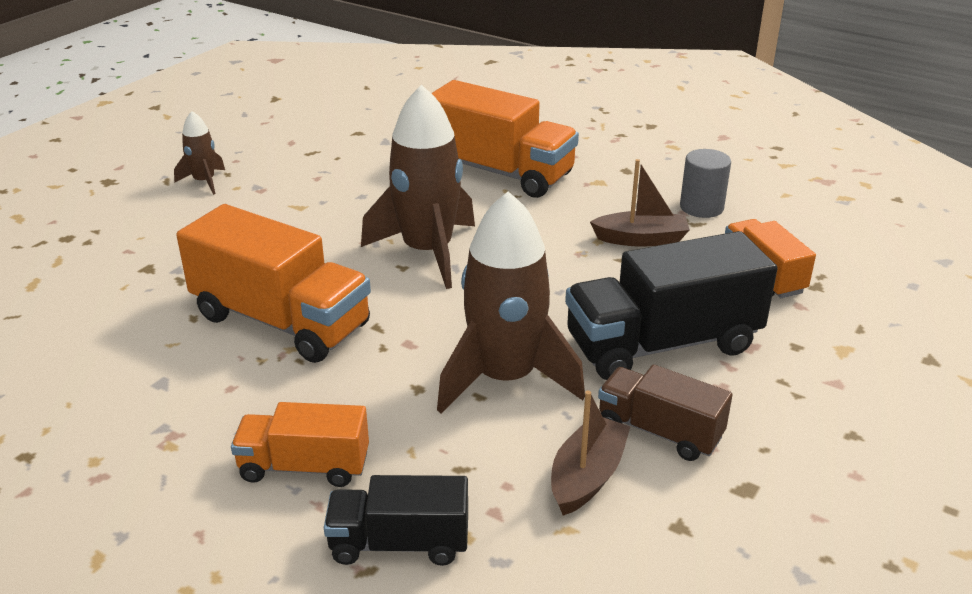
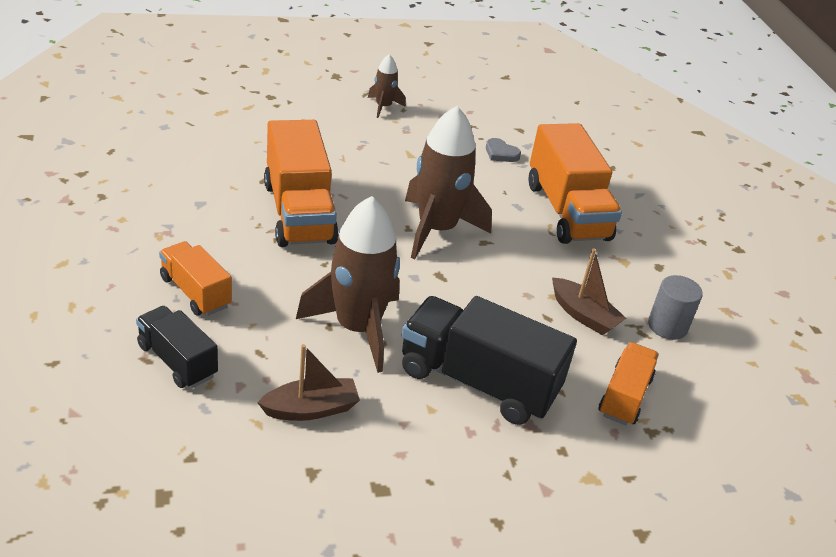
camera: 40 degrees right, 5 degrees up
(374, 160) = (501, 153): none -> grey heart
(659, 431) = (388, 422): brown truck -> none

